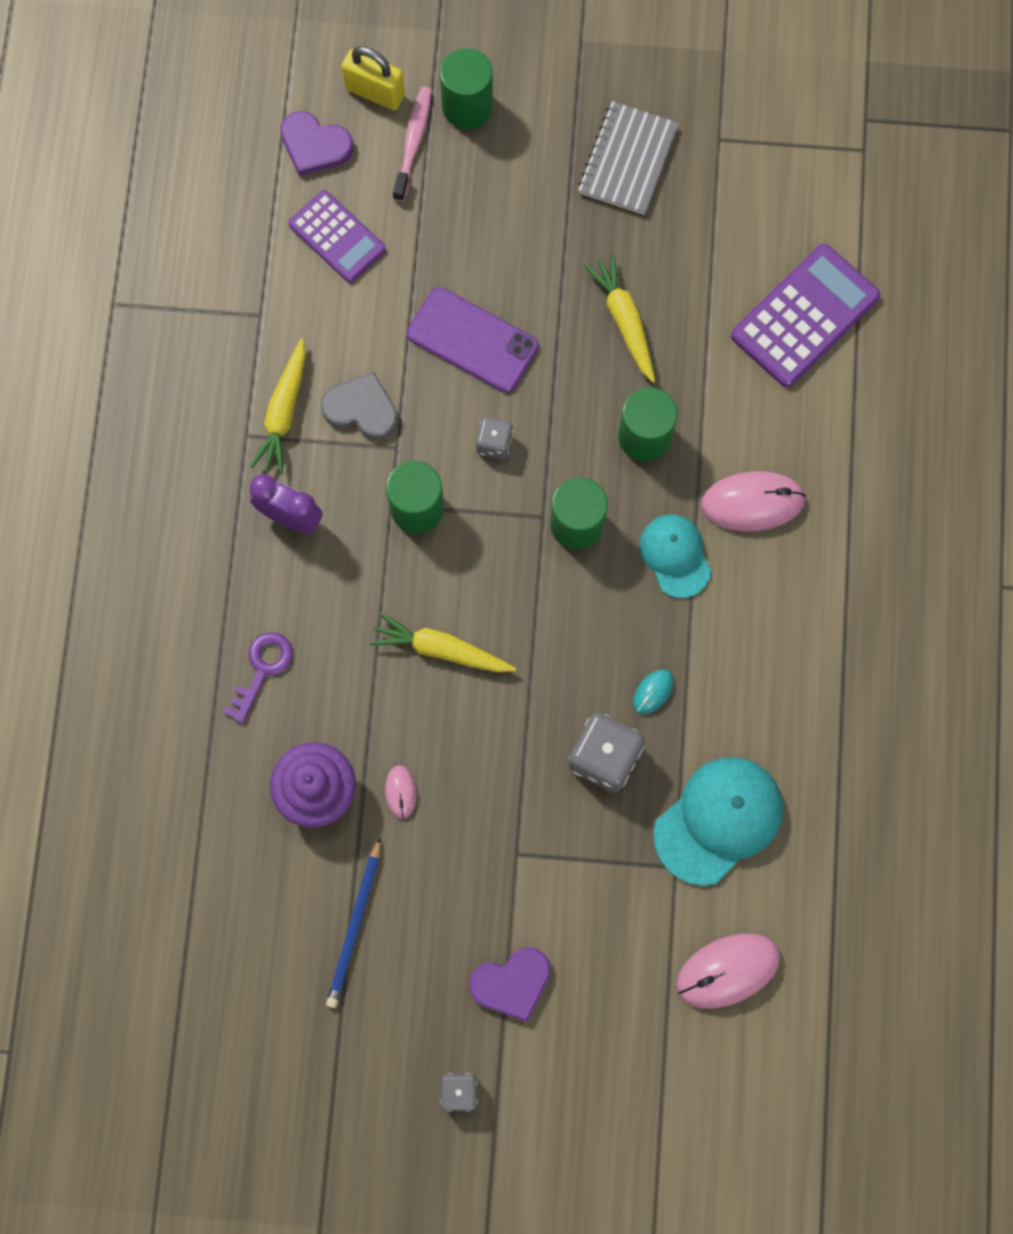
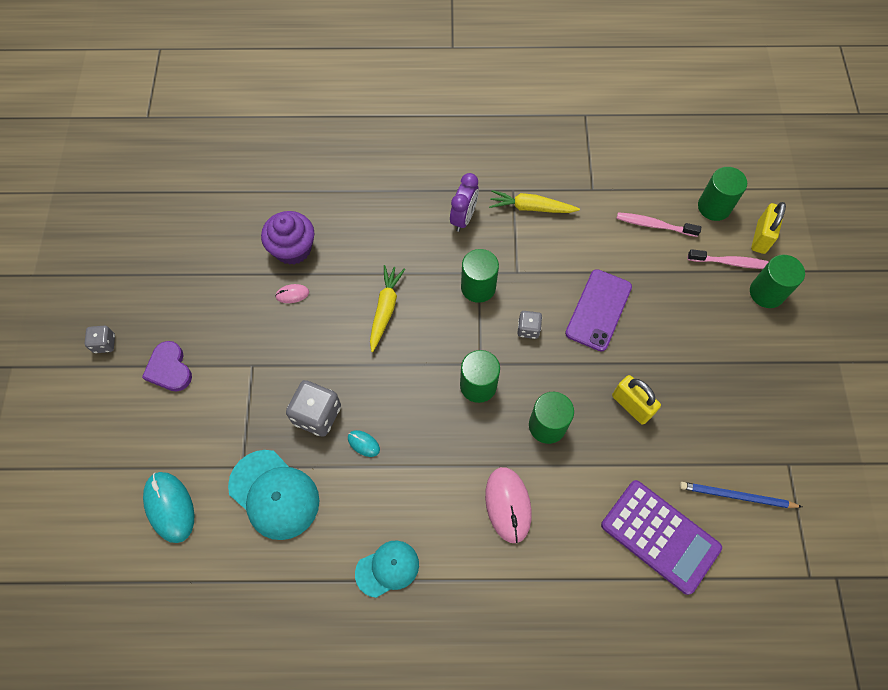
camera: 85 degrees right, 10 degrees down
(262, 670) = (366, 212): purple key -> none
(315, 146) = (714, 207): purple heart -> green cylinder
(337, 237) = (654, 225): purple calculator -> pink toothbrush
(355, 925) = (209, 276): blue pencil -> blue pencil (736, 496)
(361, 409) = (540, 249): grey heart -> none
(624, 320) = (631, 405): yellow carrot -> yellow padlock
(627, 160) = (754, 400): grey notebook -> none
(675, 555) = (462, 452): turquoise cap -> turquoise cap (387, 568)
(728, 970) = (170, 507): pink mouse -> turquoise mouse

